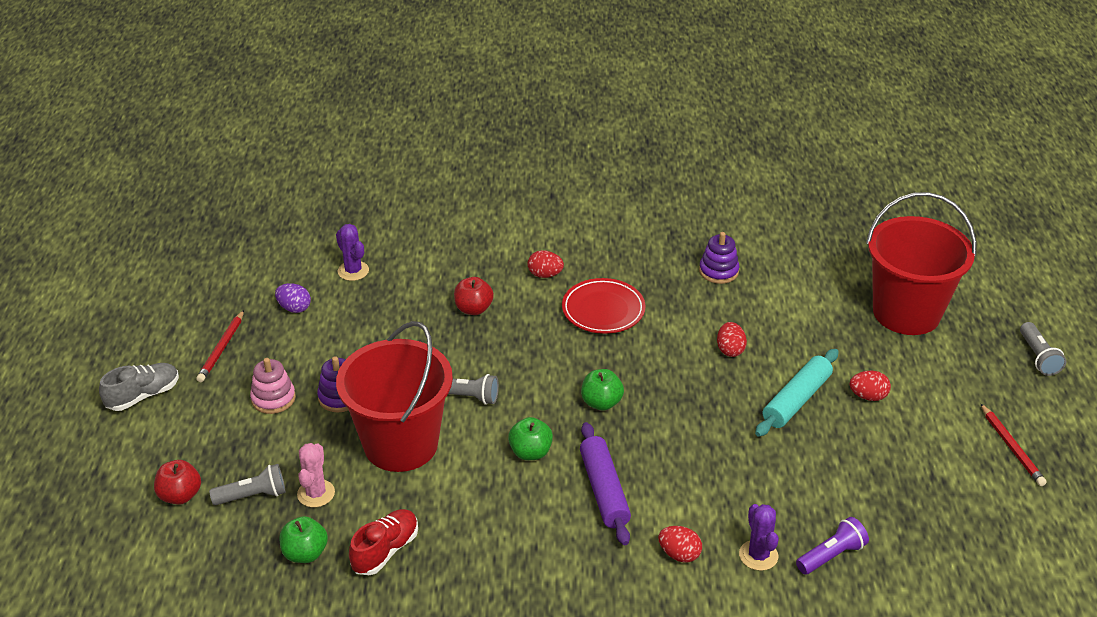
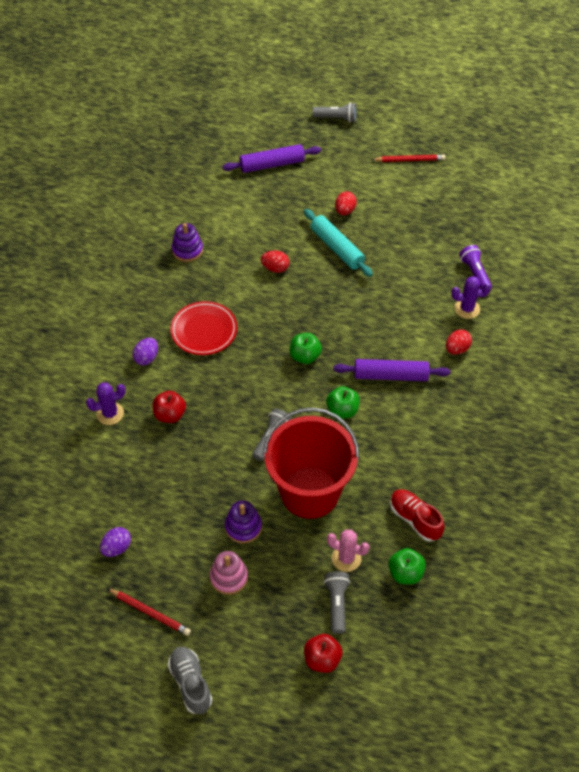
camera: 75 degrees left, 15 degrees up
(353, 271) = (83, 494): purple cactus -> purple cactus (110, 413)
(545, 275) = (146, 358): red egg -> purple egg
(906, 312) = (272, 164): red bucket -> purple rolling pin

